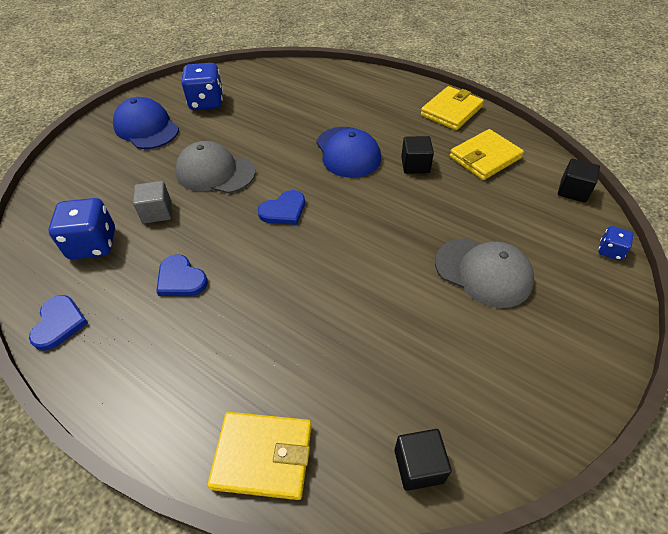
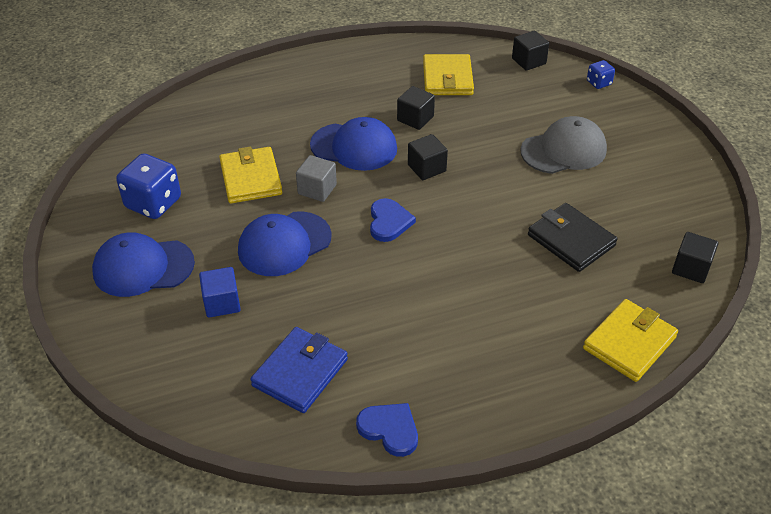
camera: 55 degrees left, 5 degrees down
(93, 244) = (300, 372): blue dice -> blue wallet
(137, 174) = (222, 303): none -> blue cube
(157, 212) = (300, 308): grey cube -> grey cube (317, 189)
(181, 279) = (411, 324): blue heart -> none
(215, 172) = (284, 244): grey cap -> blue cap
(365, 199) = (426, 168): none -> black cube
(367, 337) = (571, 240): none -> black wallet
(451, 111) = (369, 61): yellow wallet -> yellow wallet (251, 178)

